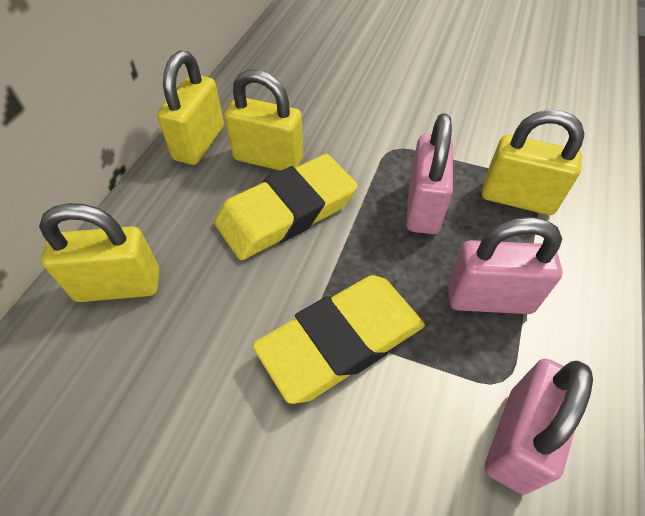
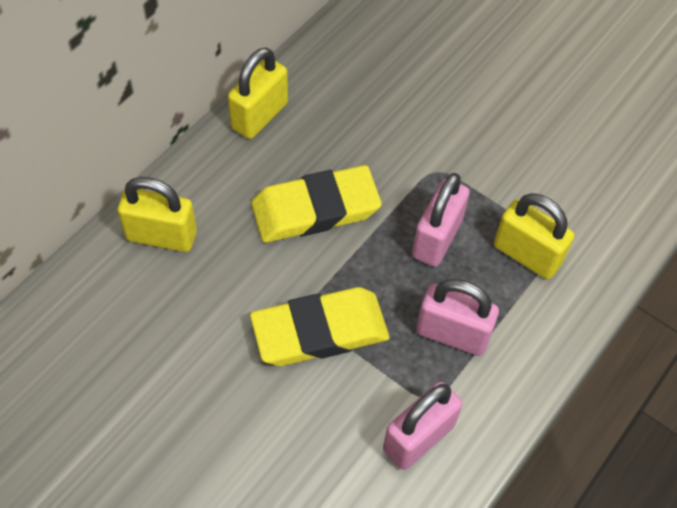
camera: 15 degrees right, 5 degrees up
(268, 159) = (317, 150): yellow padlock -> none

